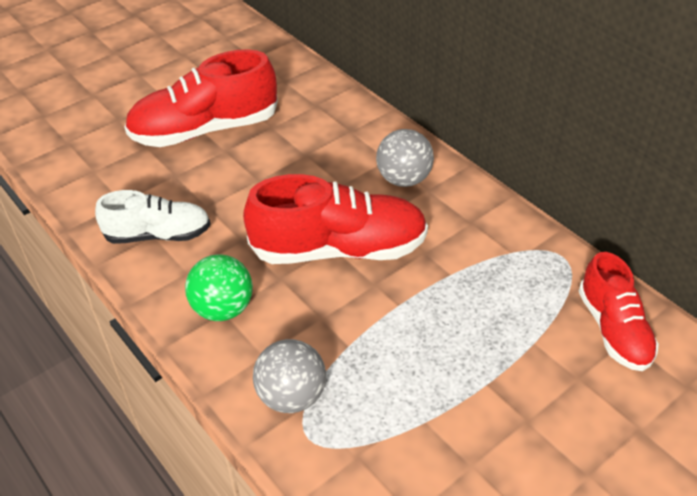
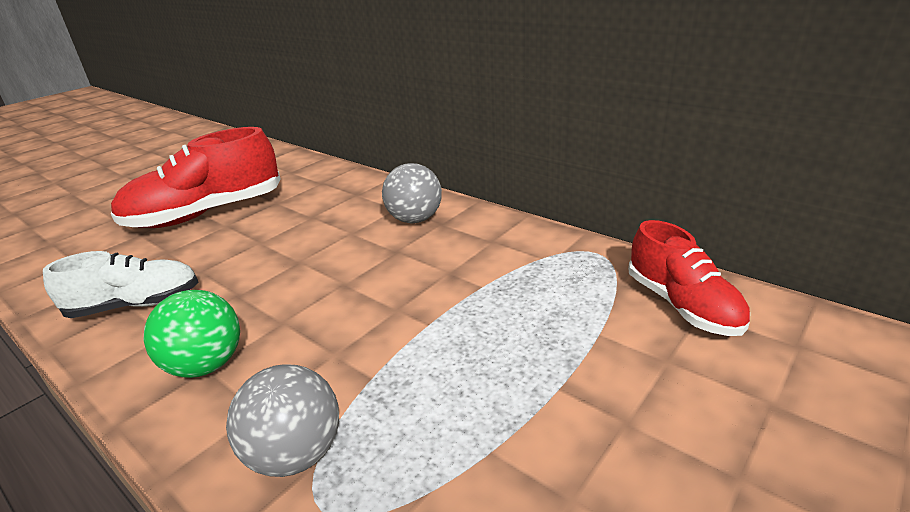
camera: 10 degrees left, 15 degrees down
(339, 249) = (351, 284): red shoe -> none

